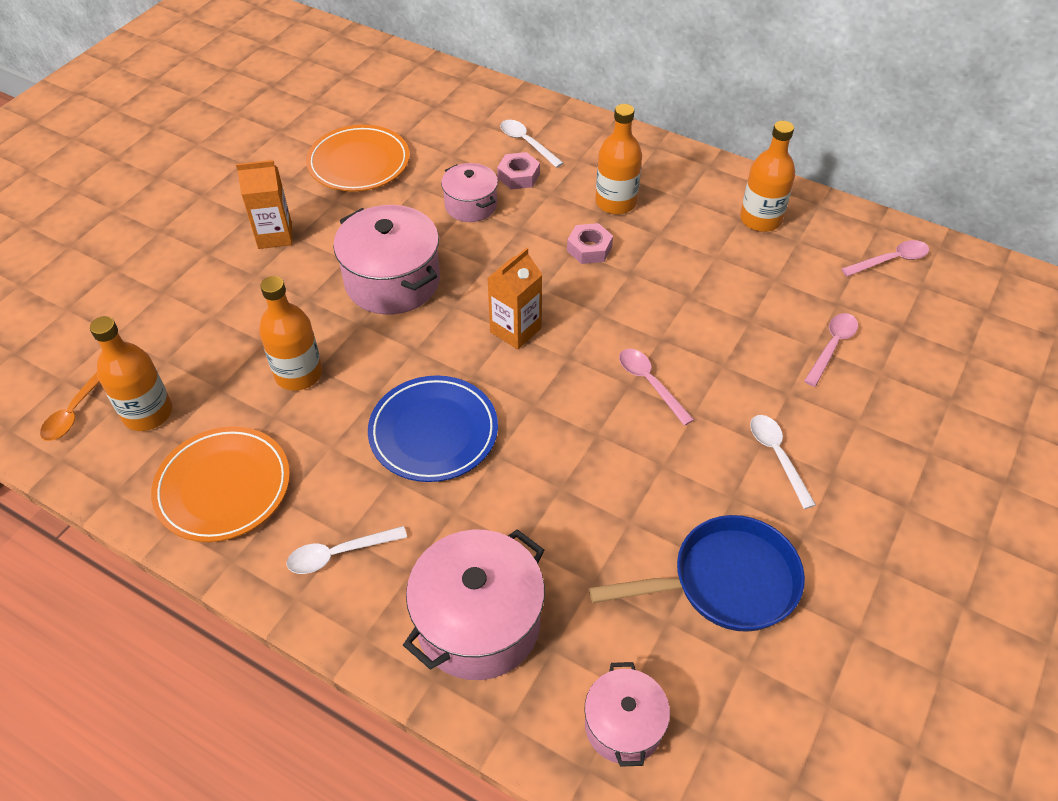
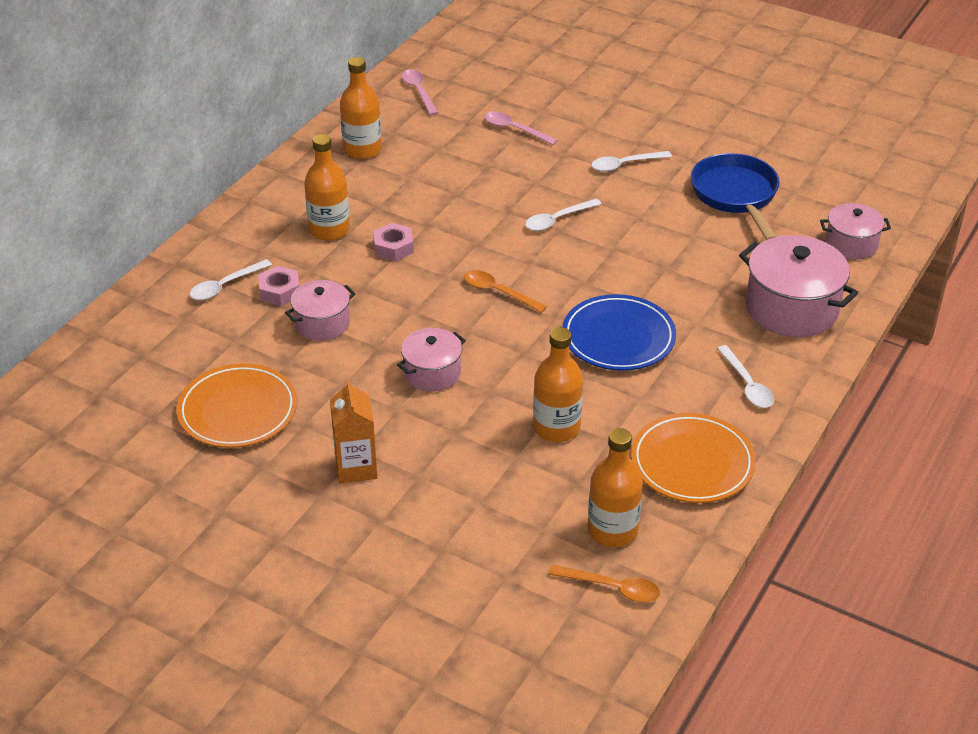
camera: 90 degrees left, 10 degrees down
(392, 281) = (432, 373): pink pot -> pink pot, size x0.59
(515, 330) = (498, 292): orange carton -> orange spoon
(650, 383) = (557, 220): pink spoon -> white spoon

